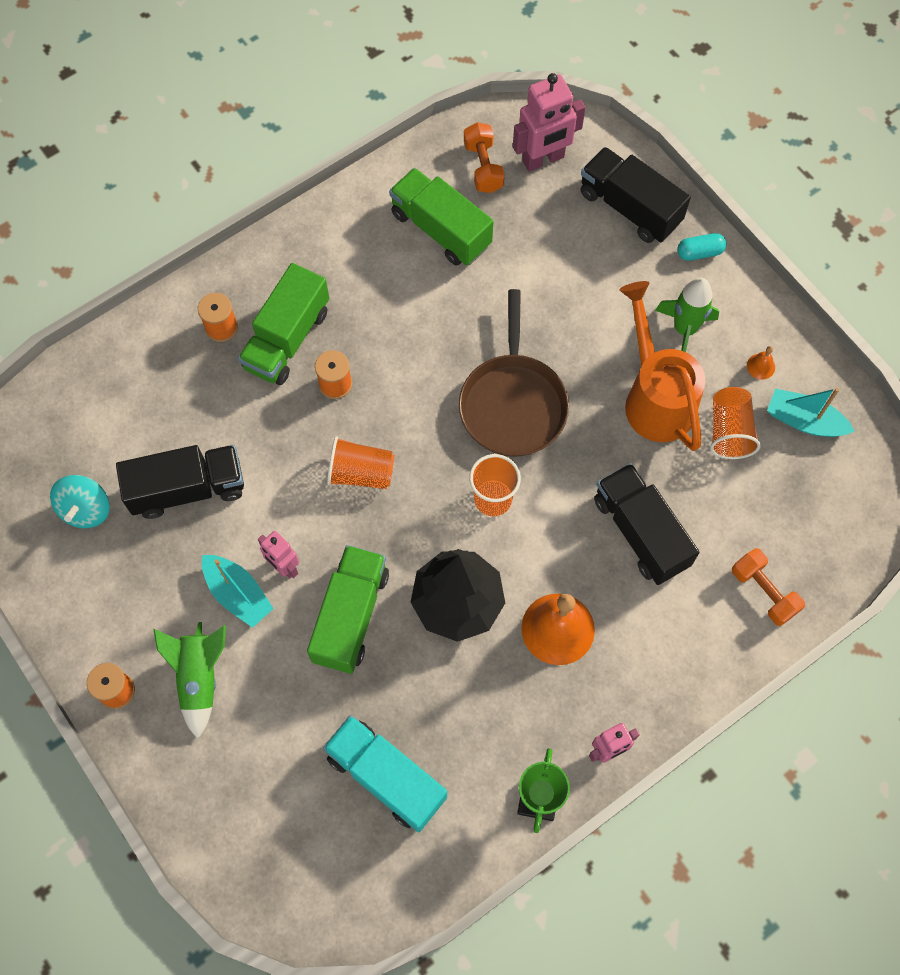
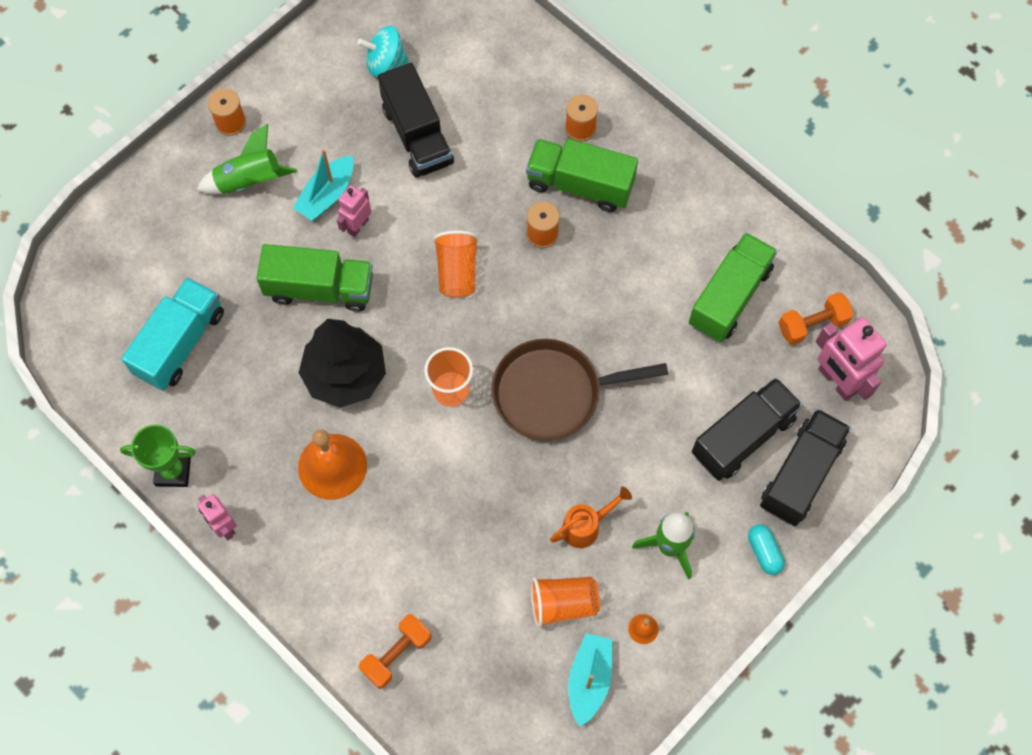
camera: 80 degrees right, 0 degrees up
(640, 532) = (440, 529): black truck -> black truck (743, 437)
(655, 397) = (586, 526): orange watering can -> orange watering can, size x0.51

